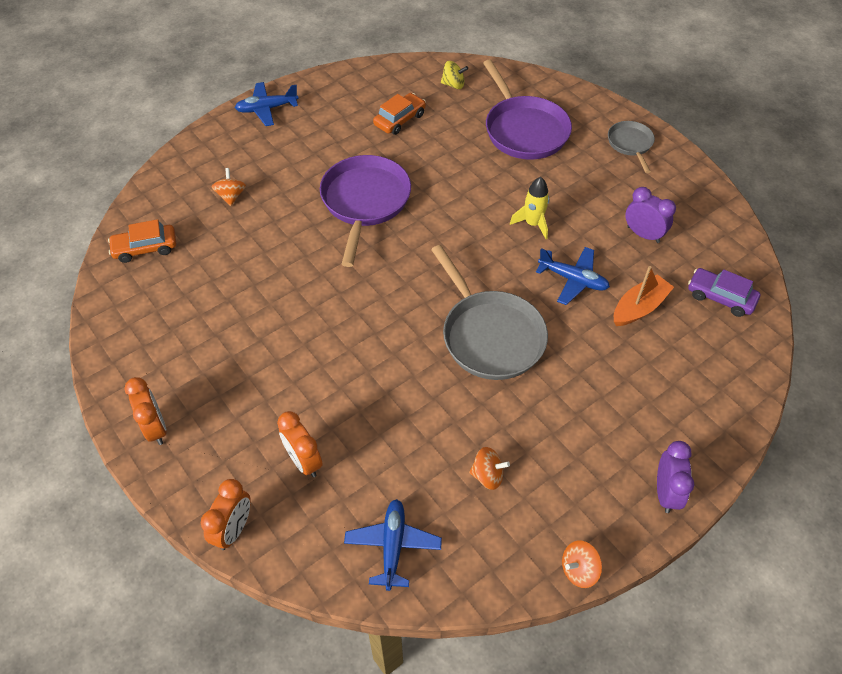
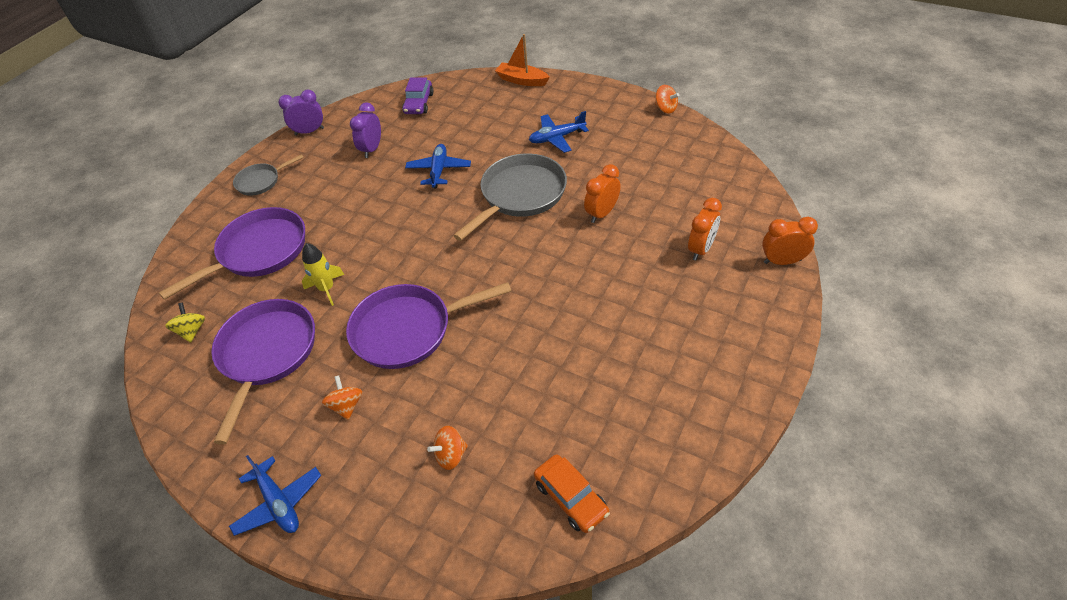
camera: 110 degrees left, 5 degrees down
(156, 428) = (753, 355): orange clock -> orange clock (602, 213)
(393, 546) = (719, 182): blue plane -> blue plane (557, 138)
(400, 120) = (266, 354): orange car -> purple pan
(487, 475) = (636, 159): orange spinning top -> orange spinning top (346, 406)
(532, 224) = (387, 209): yellow rocket -> yellow rocket (327, 289)
(639, 307) = (449, 134): orange boat -> orange boat (522, 80)
(665, 492) = (589, 92): purple clock -> purple clock (309, 131)

